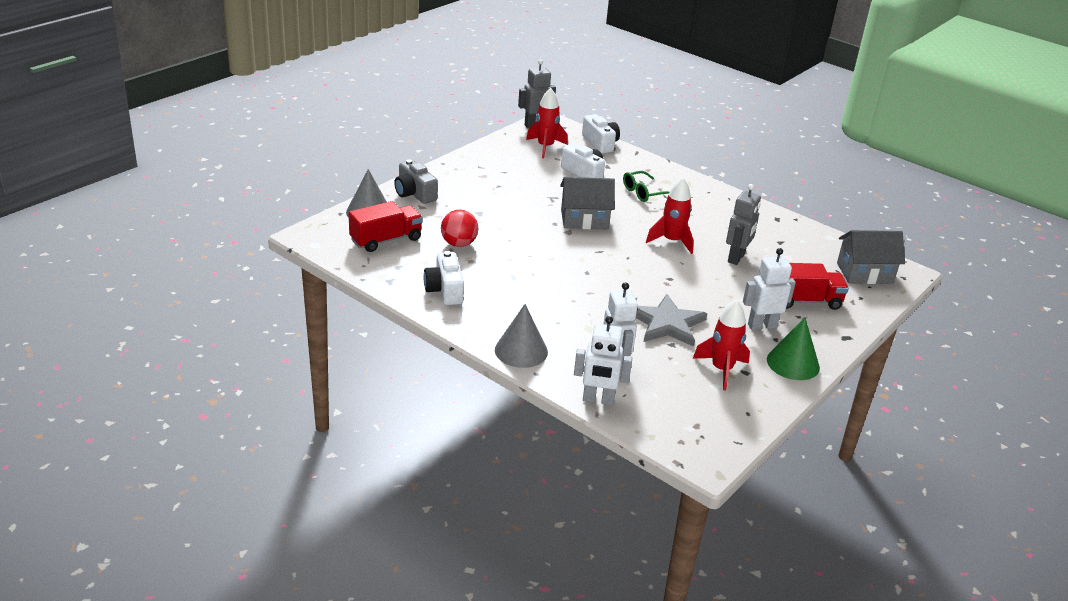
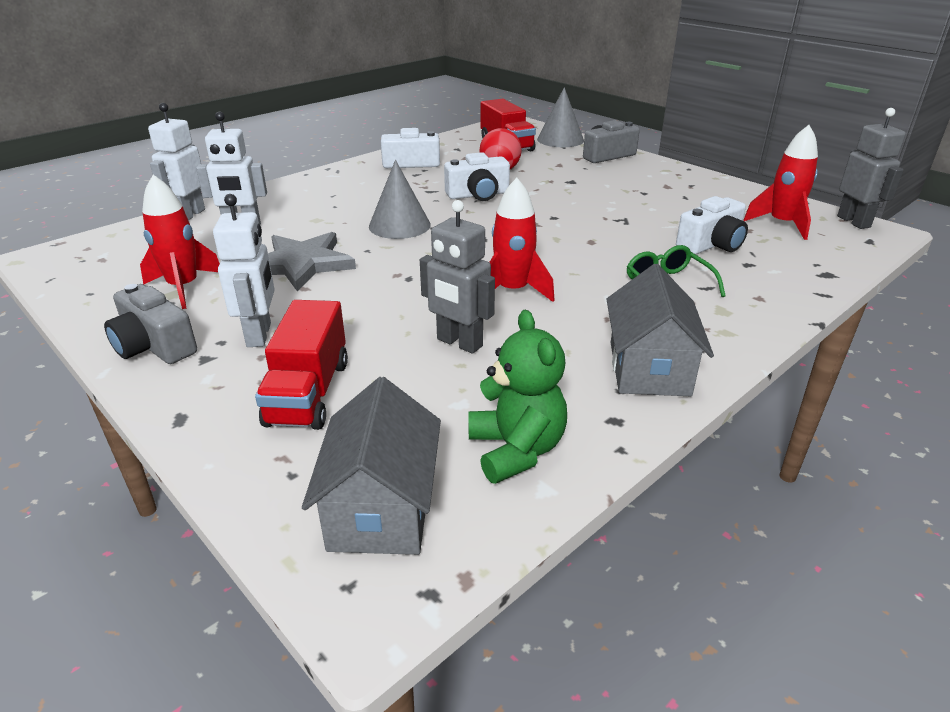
camera: 100 degrees right, 0 degrees up
(521, 351) = (293, 188): grey cone -> grey cone (399, 225)
(584, 219) = (567, 235): grey house -> grey house (649, 368)
(600, 143) = (833, 265): white camera -> white camera (478, 195)
(793, 363) = (154, 346): green cone -> grey camera
(811, 242) = (516, 450): none -> green teddy bear

